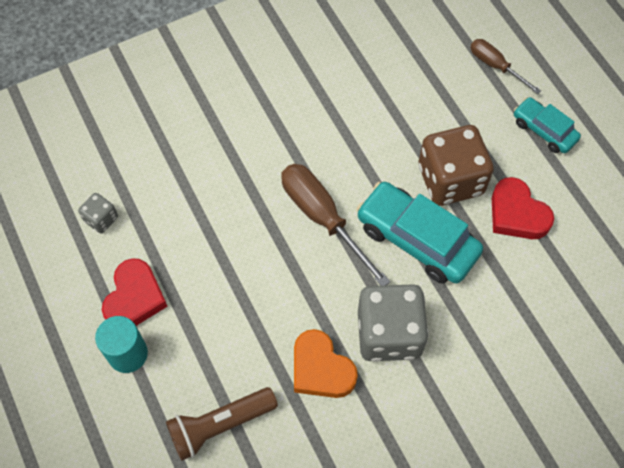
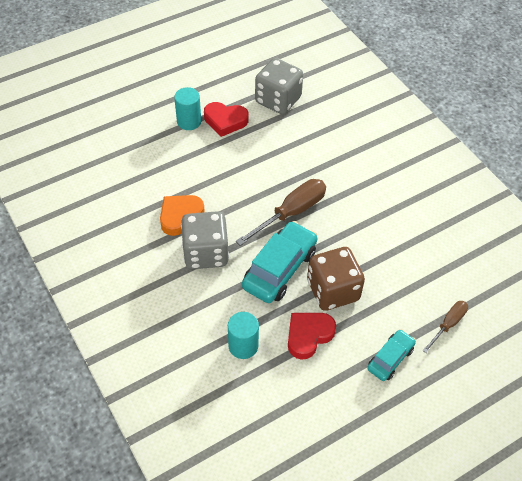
camera: 85 degrees right, 10 degrees down
(101, 219) = (278, 100): grey dice -> grey dice, size x2.13
(220, 425) = (144, 168): brown flashlight -> none
(535, 291) = (243, 346): none -> turquoise cylinder

